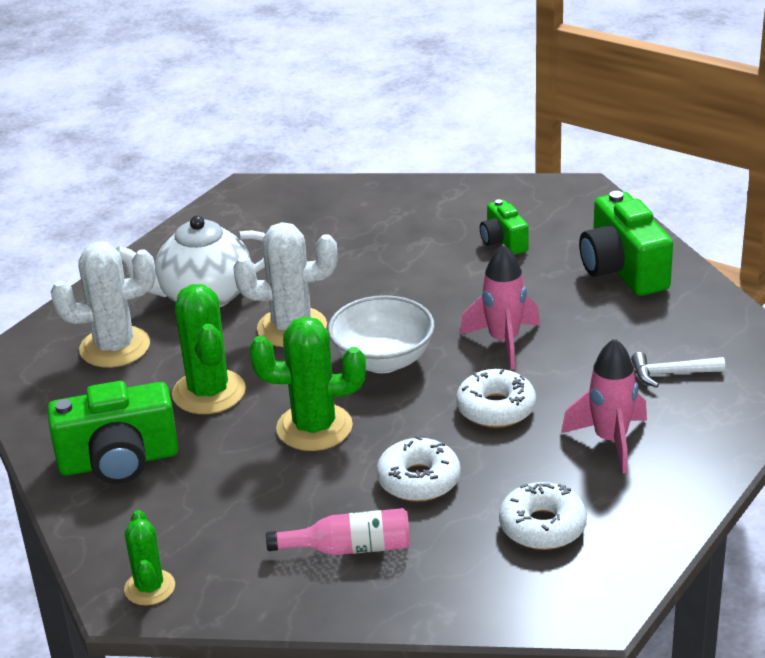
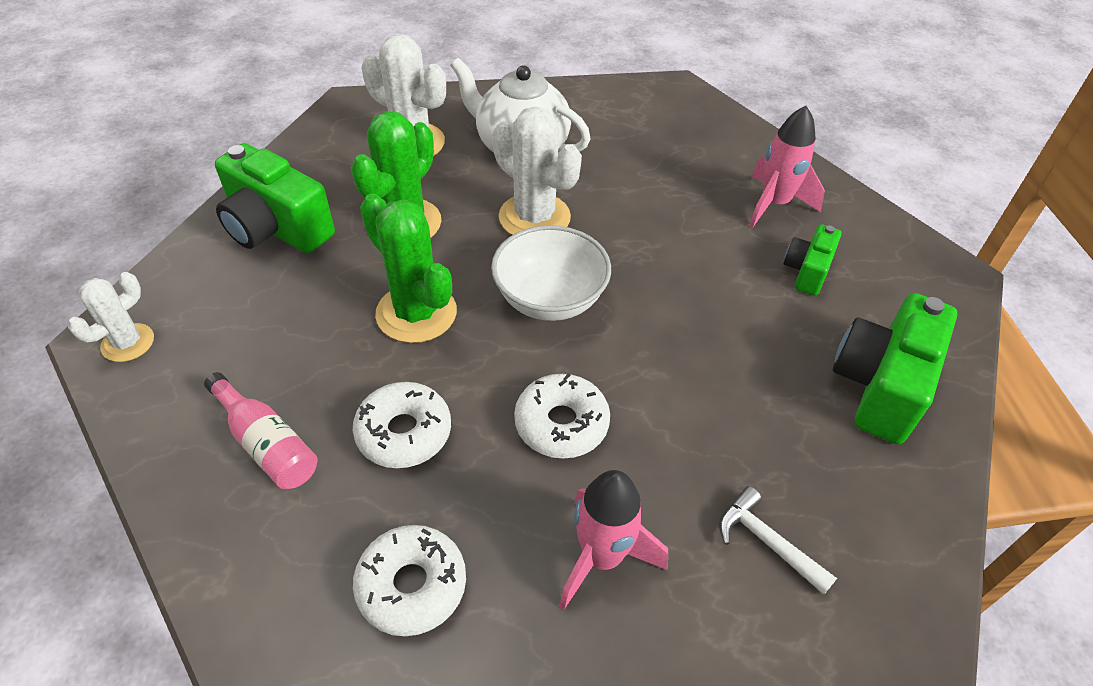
camera: 45 degrees right, 15 degrees up
(149, 588) = (128, 343): green cactus -> white cactus
(504, 342) = (665, 365): pink rocket -> pink rocket (774, 204)

